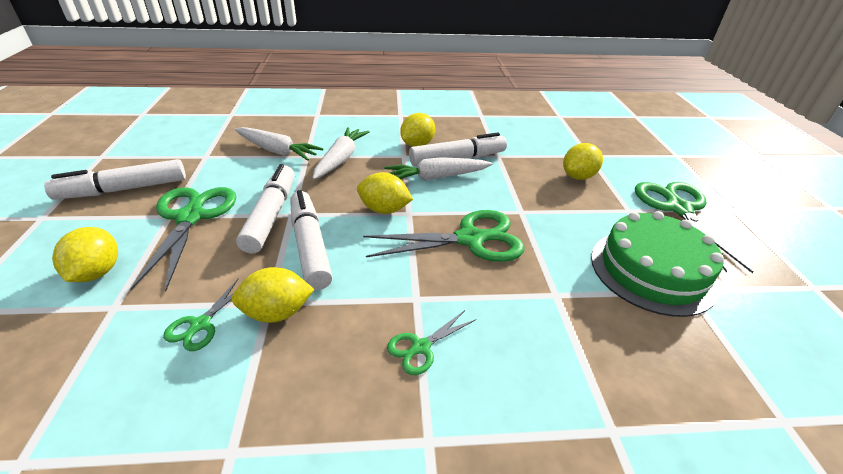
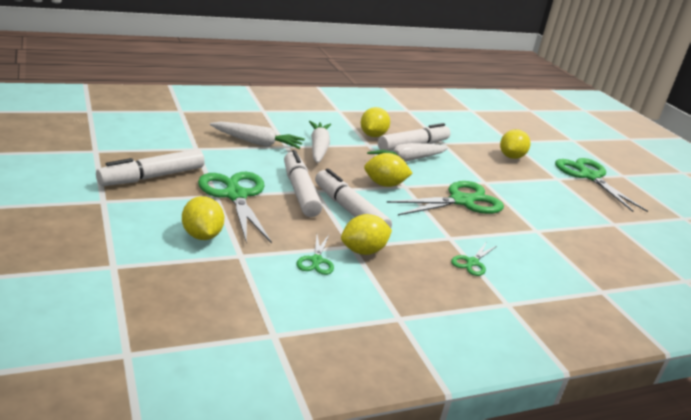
camera: 20 degrees left, 10 degrees down
(652, 270) = (588, 214): green cake -> none

